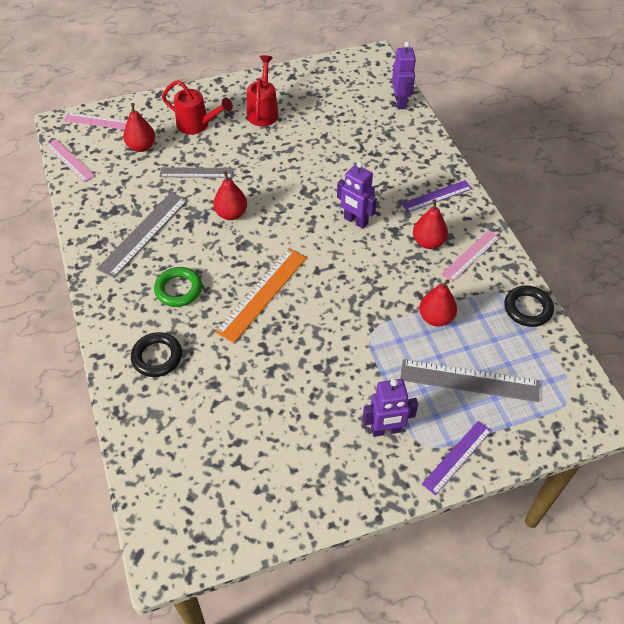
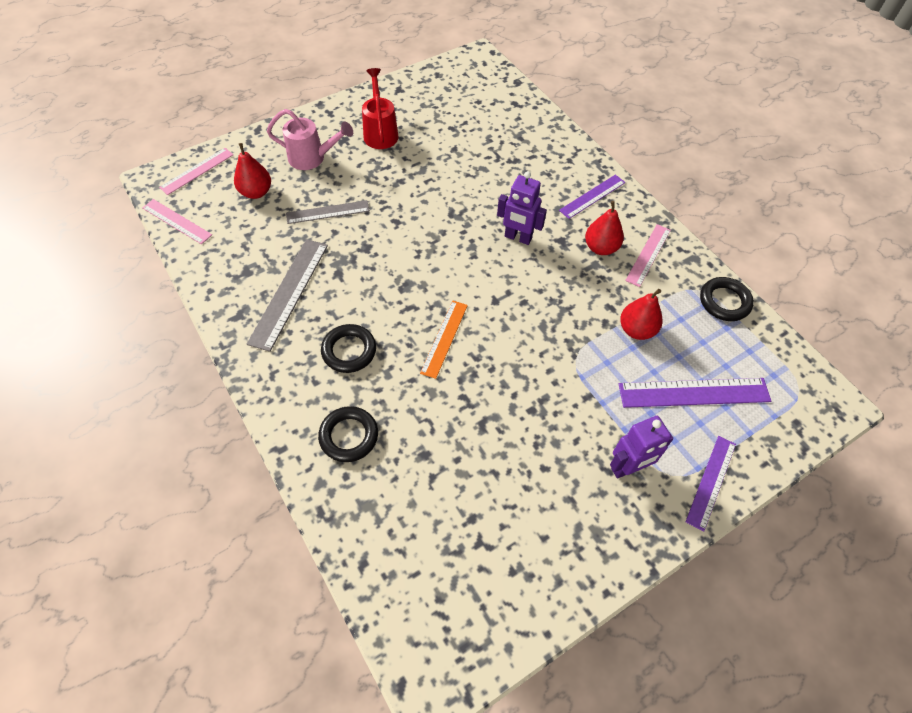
camera: 15 degrees left, 5 degrees up
(98, 121) = (197, 171): pink ruler -> pink ruler turned 45 degrees counterclockwise
(178, 289) = (349, 351): green ring -> black ring
(197, 125) = (312, 158): red watering can -> pink watering can
(231, 214) = (381, 253): red pear -> none
(262, 294) = (444, 338): orange ruler -> orange ruler, size x0.65
(400, 102) = (522, 101): purple robot -> none
(469, 381) = (694, 393): grey ruler -> purple ruler

